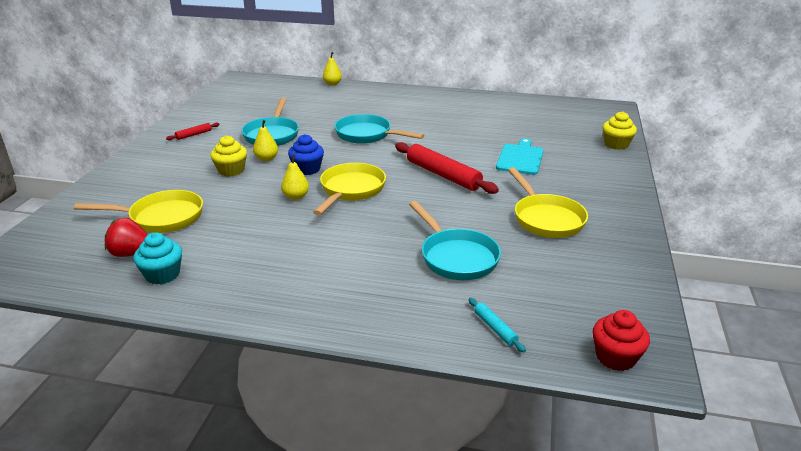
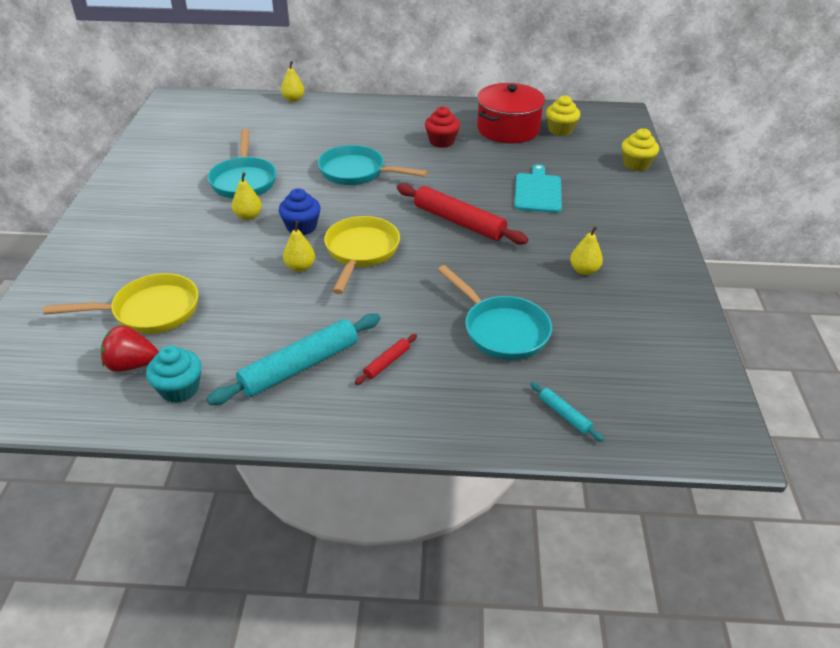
camera: 10 degrees left, 10 degrees up
(194, 135) = (147, 188): red rolling pin -> red rolling pin (386, 363)
(231, 170) = (211, 237): yellow cupcake -> yellow cupcake (560, 130)
(269, 268) = (300, 366): none -> turquoise rolling pin
(507, 113) = (508, 129): none -> red pot
(546, 218) = (584, 270): yellow pan -> yellow pear
(615, 357) = (691, 434): red cupcake -> red cupcake (441, 141)

